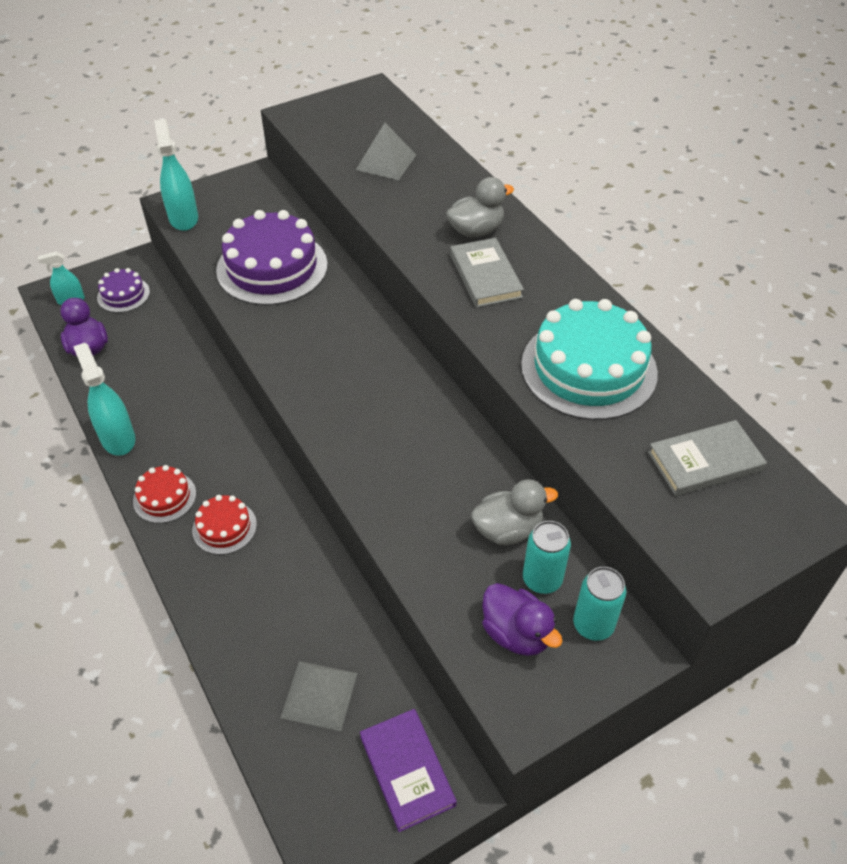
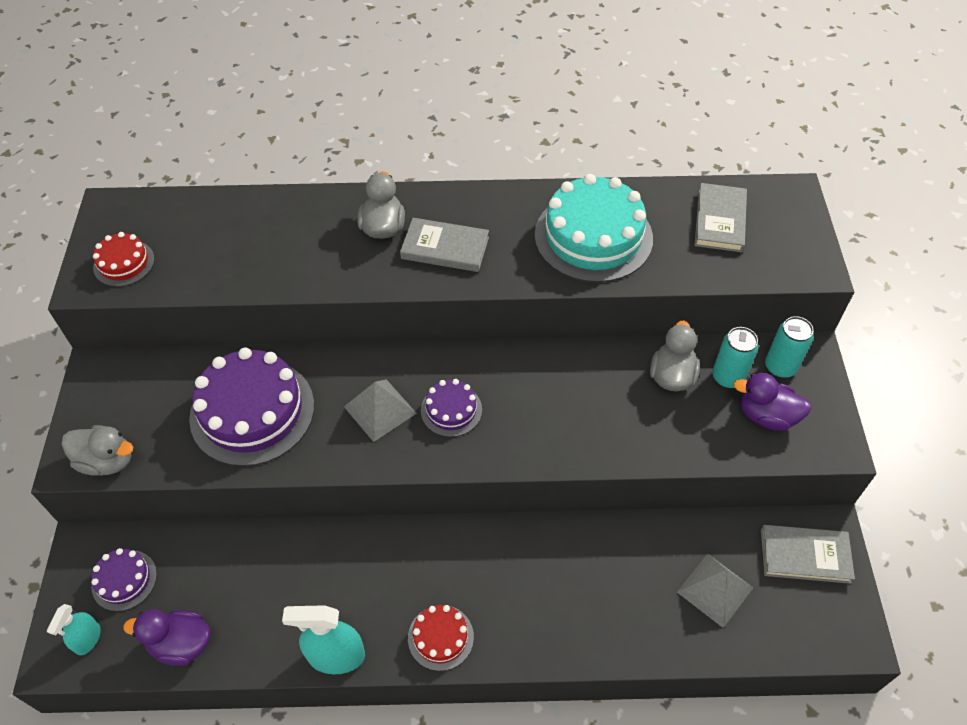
camera: 60 degrees left, 5 degrees up
(183, 218) = (107, 461): turquoise spray bottle -> grey duck
(224, 527) = (507, 597): red cake -> red cake (124, 263)
(352, 381) = (451, 410): none -> purple cake
(386, 162) = (233, 246): grey pyramid -> grey pyramid (380, 410)
(407, 770) = (805, 556): purple book -> grey book
(516, 633) = (766, 416): purple duck -> purple duck turned 150 degrees counterclockwise

